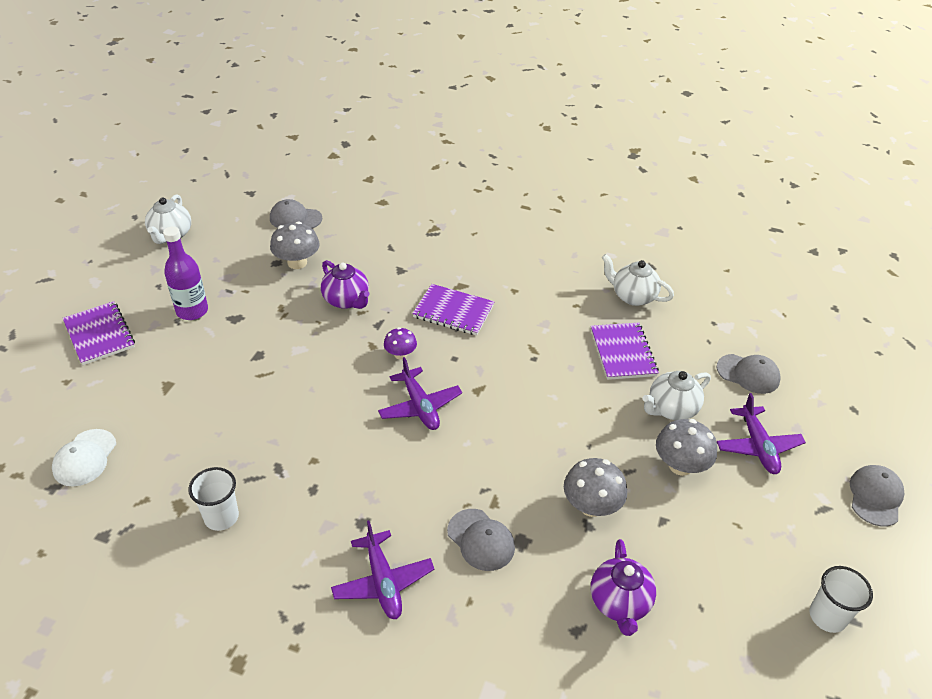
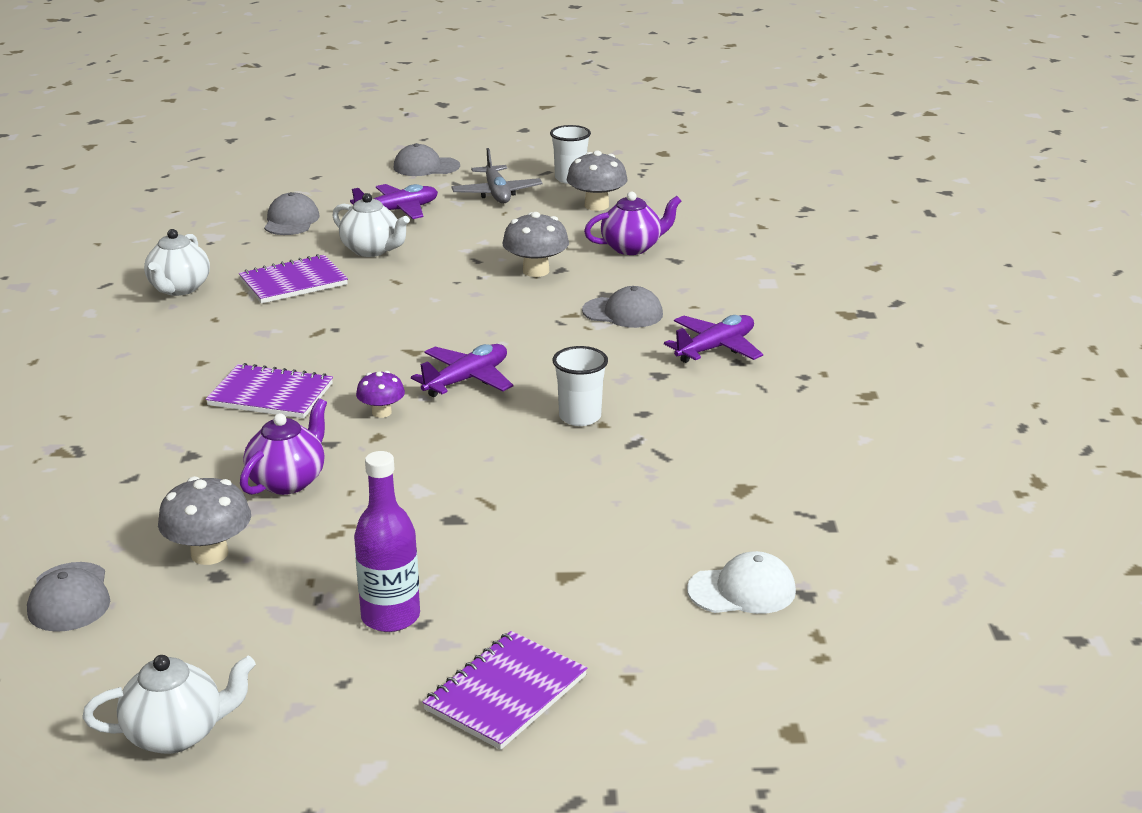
camera: 110 degrees left, 15 degrees down
(221, 517) = (730, 456): white cup -> white cup (580, 417)
(453, 311) = (271, 395): purple notebook -> purple notebook turned 75 degrees counterclockwise
(481, 540) = (623, 313): grey cap -> grey cap turned 75 degrees clockwise
(680, 465) = (450, 239): grey mushroom -> grey mushroom (596, 205)
(790, 534) = (497, 193): none -> grey plane

